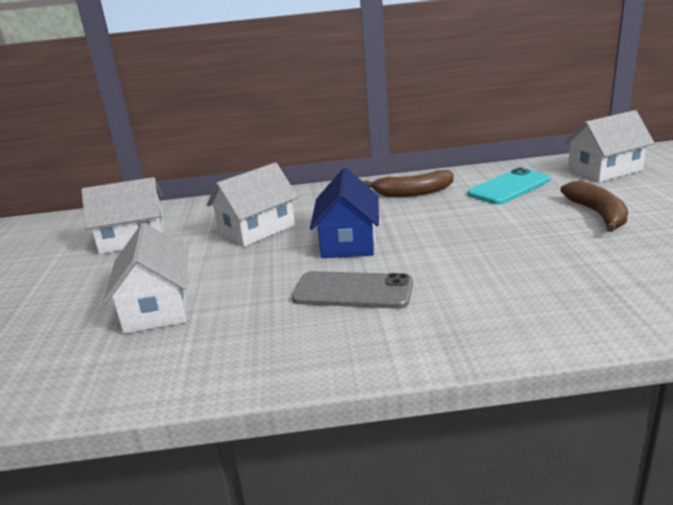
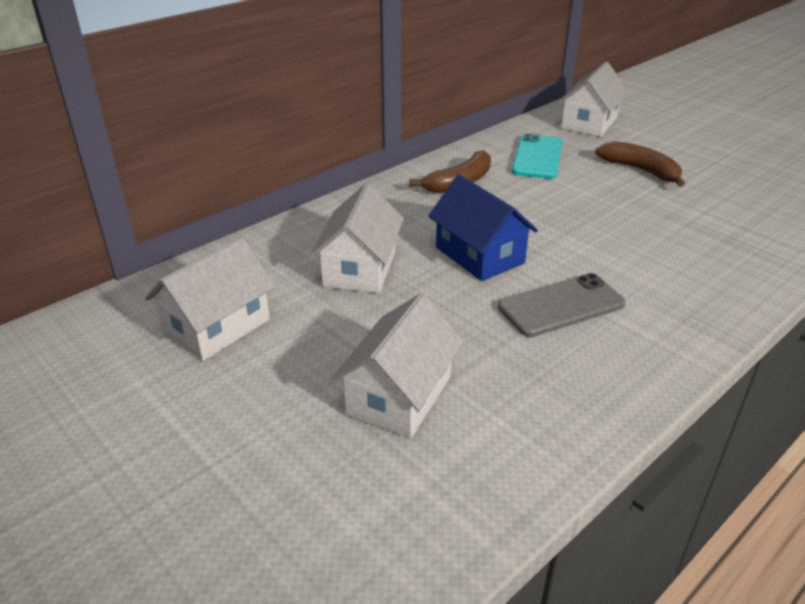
camera: 40 degrees left, 10 degrees up
(157, 307) = (399, 395): white house -> white house turned 75 degrees clockwise

